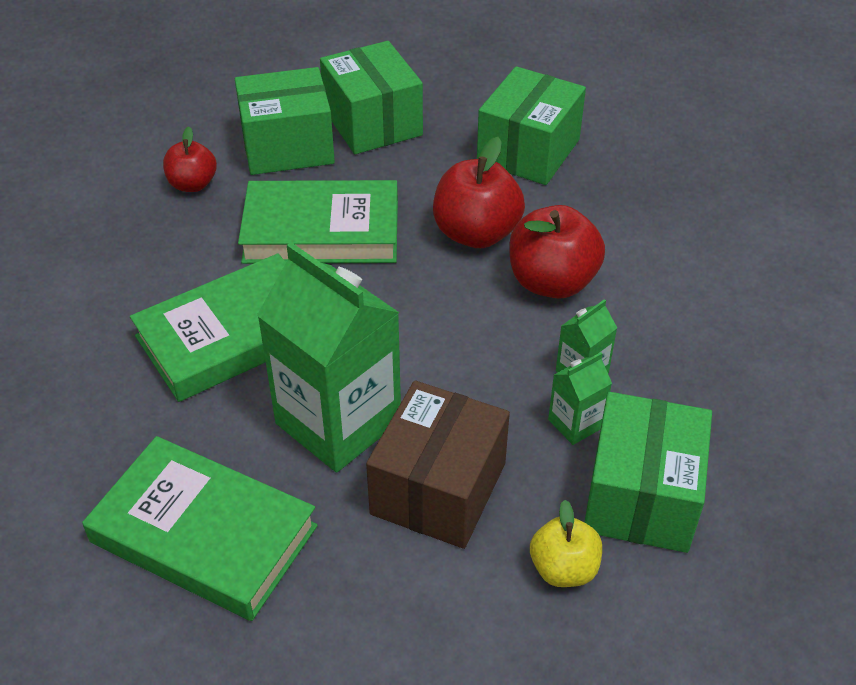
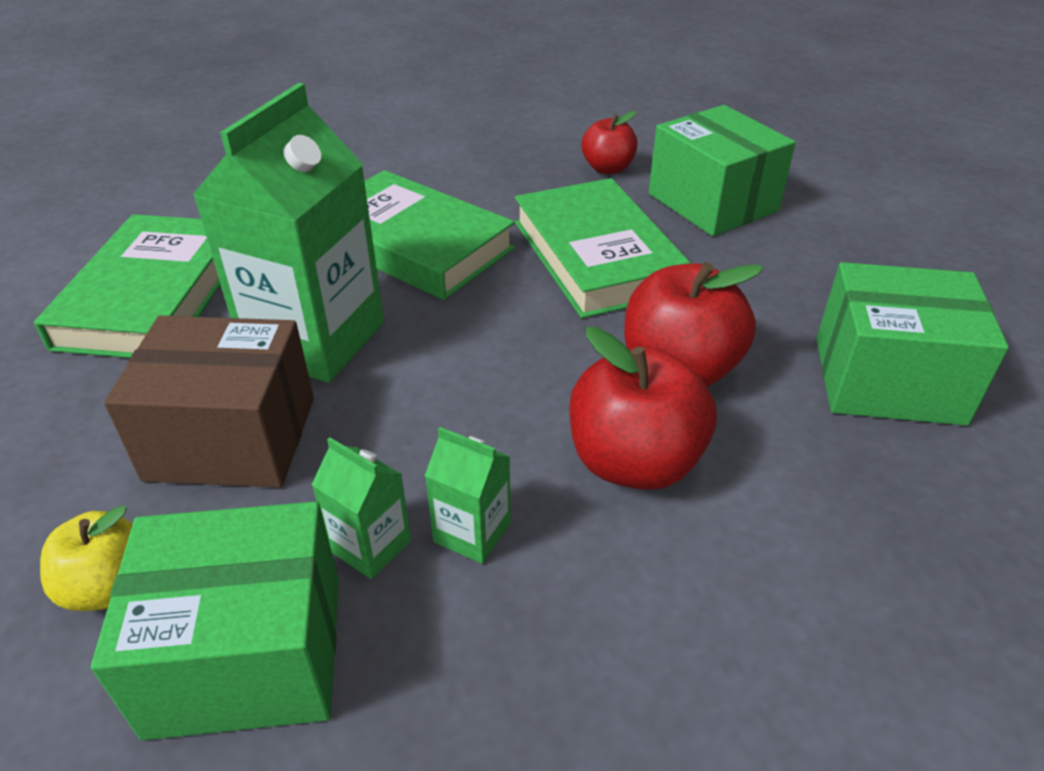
camera: 70 degrees right, 5 degrees down
(373, 122) = (809, 244): green box -> none

